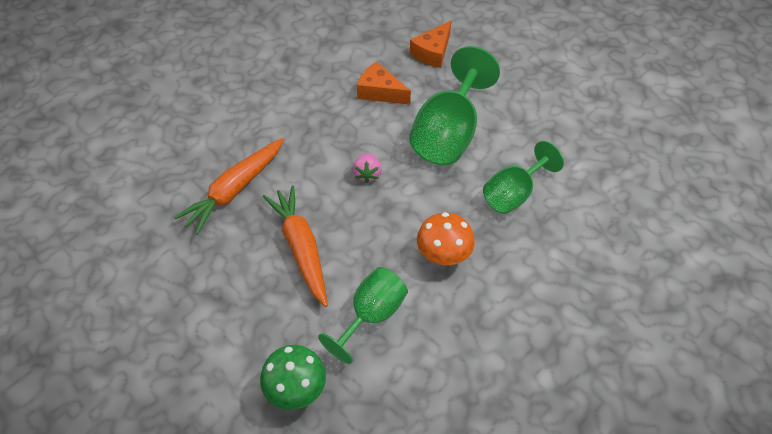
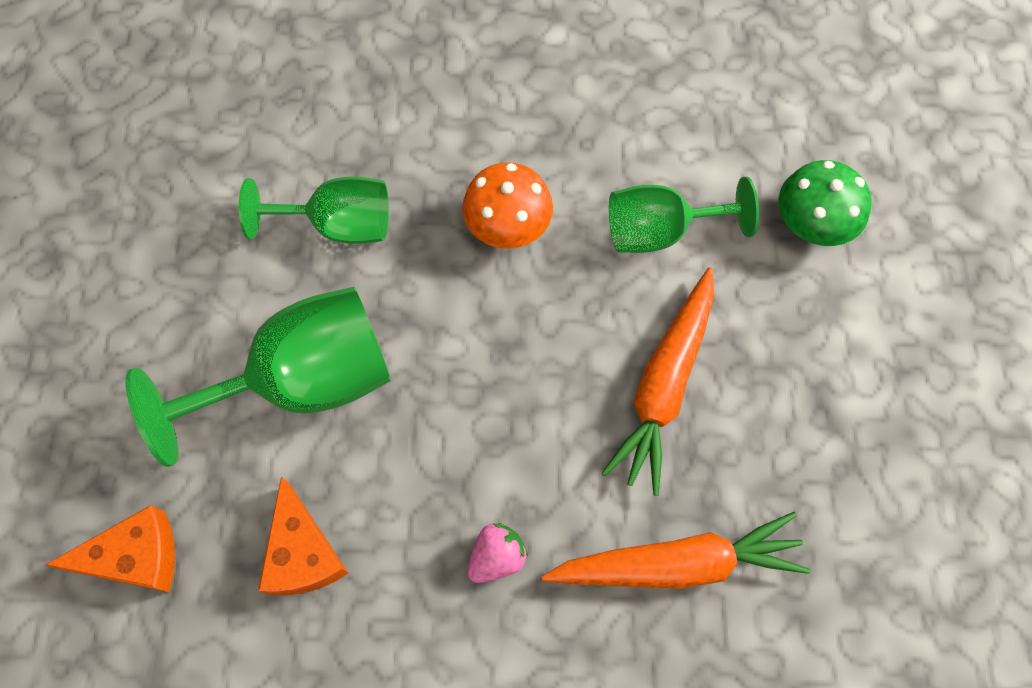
camera: 135 degrees left, 15 degrees up
(367, 174) = (476, 418): pink strawberry -> pink strawberry (497, 557)

